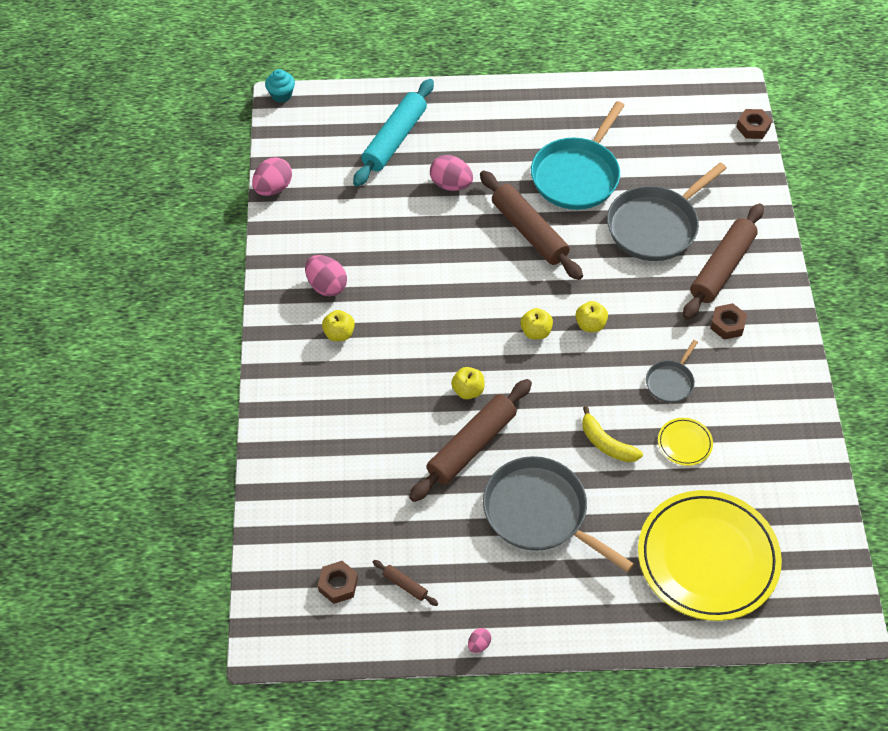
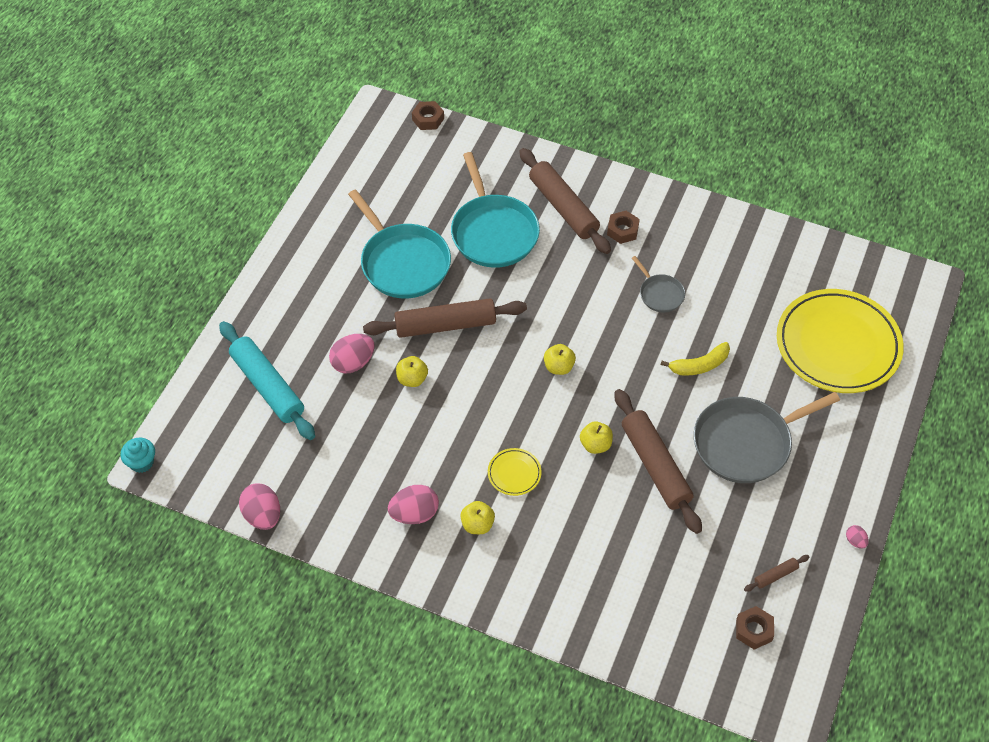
camera: 65 degrees left, 0 degrees up
(590, 325) = (572, 324): yellow apple -> yellow apple (412, 379)
(655, 226) = (493, 232): grey pan -> turquoise pan
(684, 443) = (724, 311): yellow plate -> yellow plate (514, 473)

